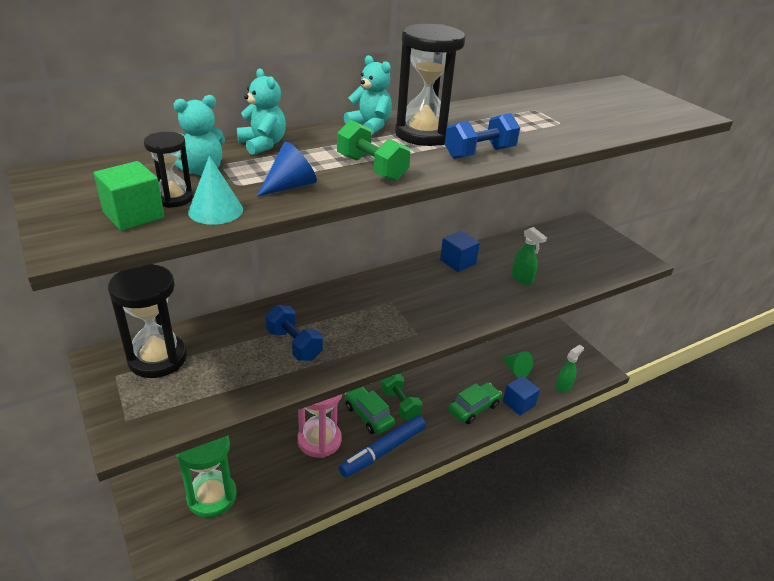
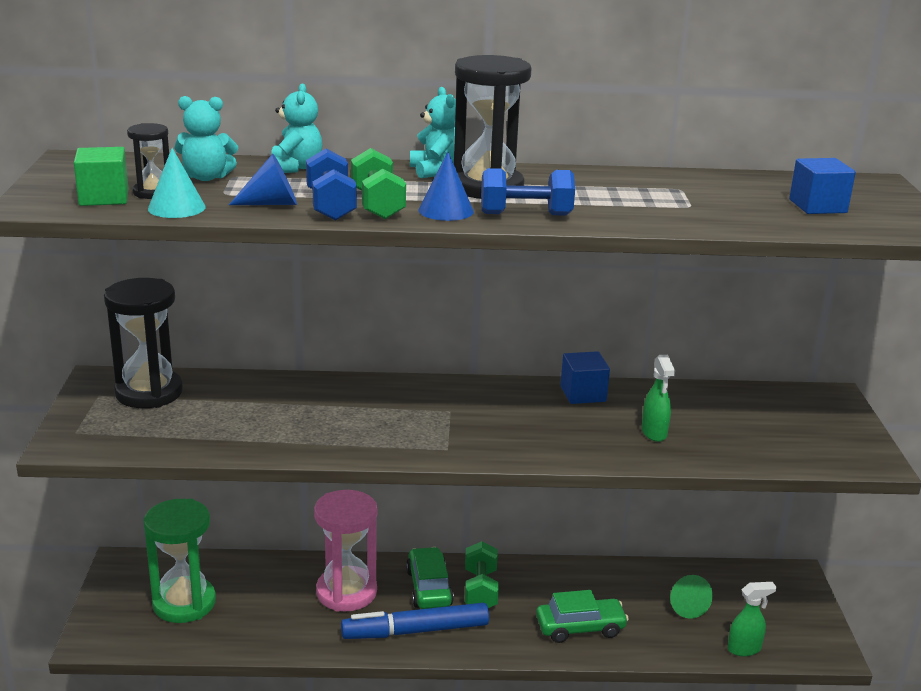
camera: 30 degrees right, 10 degrees down
(294, 345) = (295, 419): blue dumbbell -> blue dumbbell (331, 206)
(425, 162) = (446, 210): none -> blue cone
(519, 403) = (652, 645): blue cube -> blue cube (817, 206)

